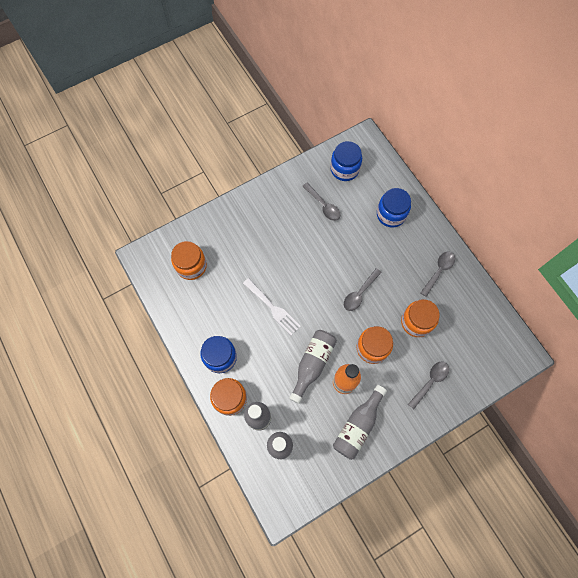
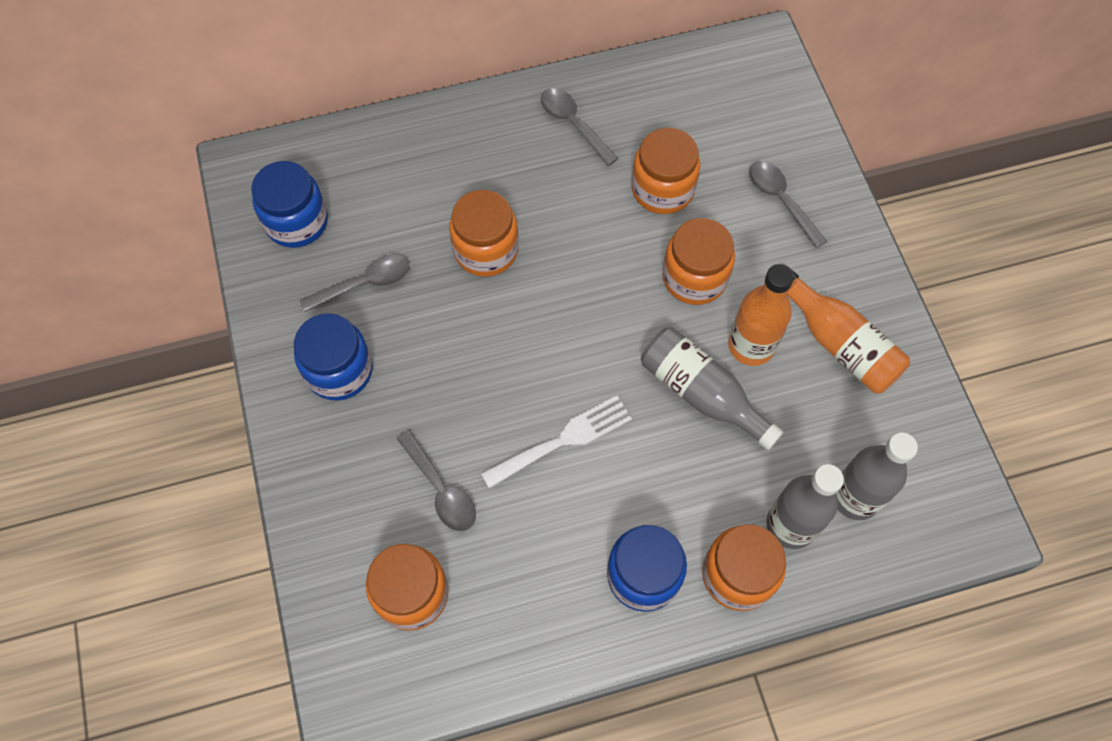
camera: 75 degrees left, 5 degrees down
(356, 250) = (486, 250): none -> orange jar
(358, 425) = (839, 343): grey bottle -> orange bottle
(359, 293) = (578, 269): grey spoon -> grey spoon (441, 489)
(391, 214) = (430, 168): blue jar -> blue jar (339, 370)

